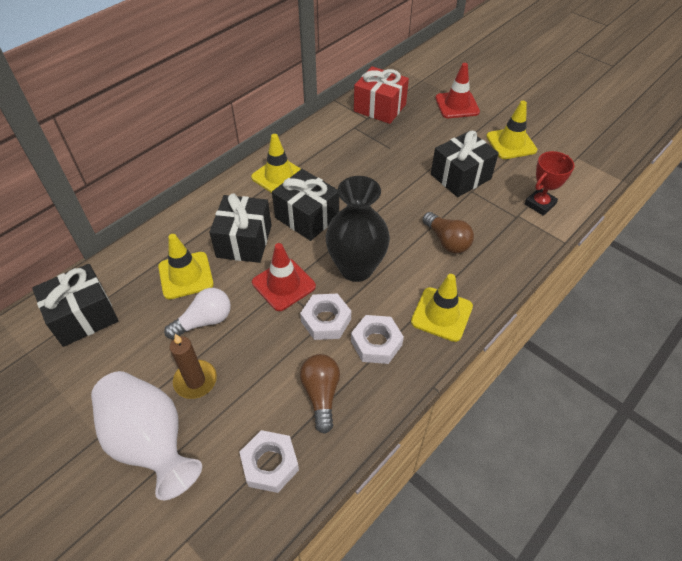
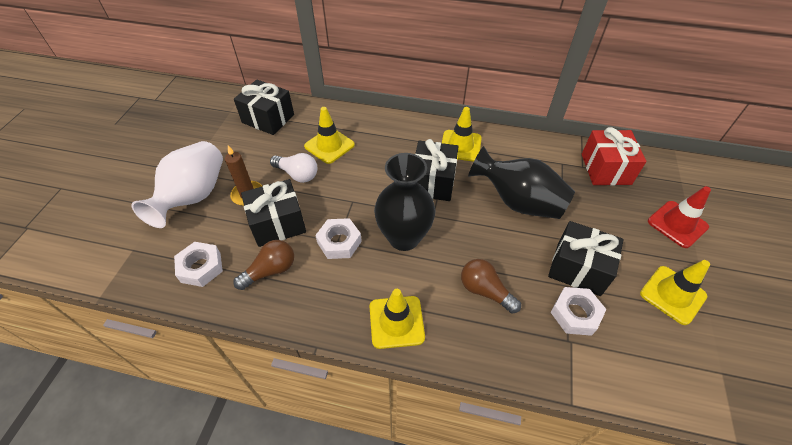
camera: 60 degrees right, 0 degrees up
(244, 241) = (381, 159): black gift -> black gift (278, 223)
(283, 284) = (356, 200): red traffic cone -> none
(373, 174) = (518, 202): none -> black vase
(376, 343) = (337, 285): white nut -> white nut (575, 314)
(447, 241) = (485, 291): brown light bulb -> brown light bulb turned 105 degrees clockwise
(540, 204) = (607, 357): red trophy -> none

